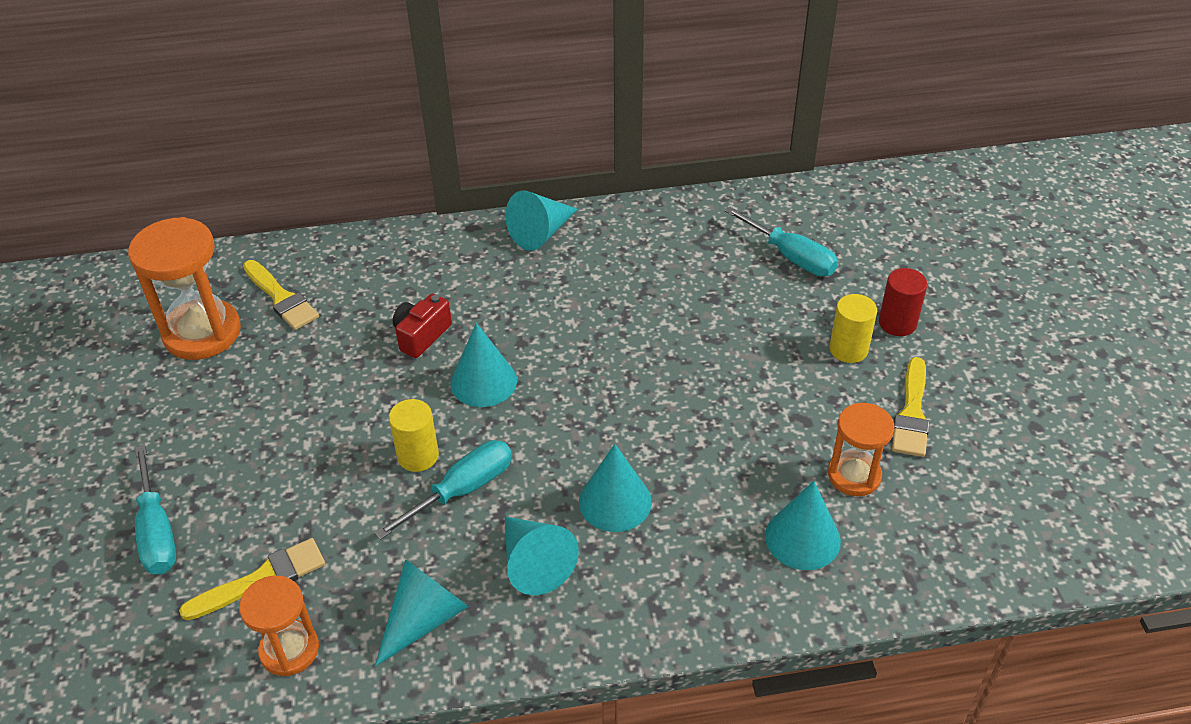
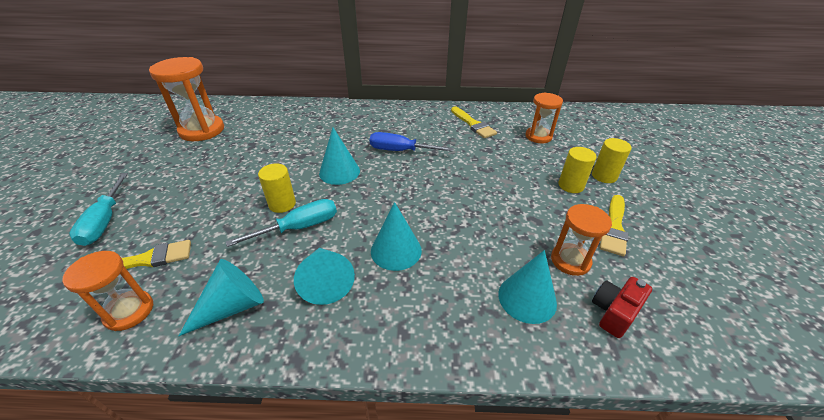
camera: 10 degrees right, 5 degrees down
(281, 298) = (251, 121): yellow brush -> yellow brush (473, 124)
(421, 335) = (315, 146): red camera -> red camera (614, 312)
(541, 233) = (399, 111): turquoise cone -> none
(570, 323) = (401, 151): none -> blue screwdriver
(790, 256) = (538, 136): turquoise screwdriver -> orange hourglass
(897, 323) = (604, 176): red cylinder -> yellow cylinder

